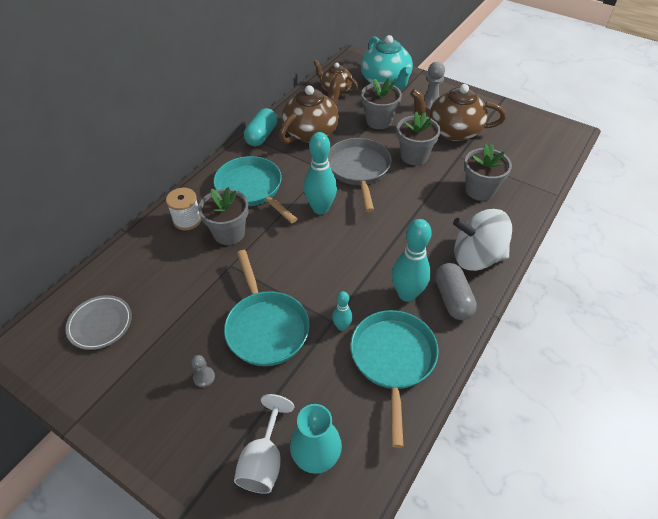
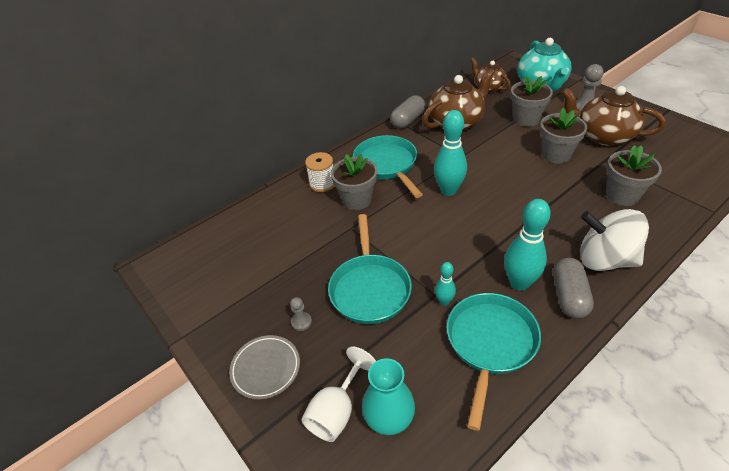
camera: 20 degrees right, 5 degrees down
(100, 324) = (225, 259): grey plate -> grey plate (266, 368)
(261, 136) = (408, 120): turquoise capsule -> grey capsule
(358, 170) = (495, 160): grey pan -> none

